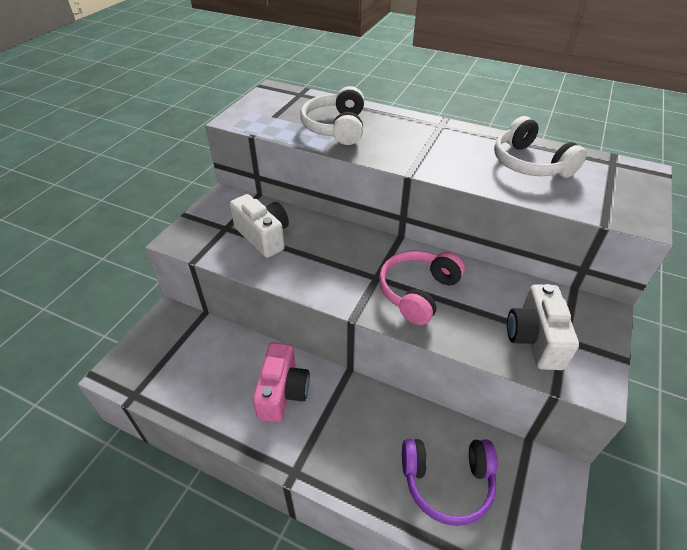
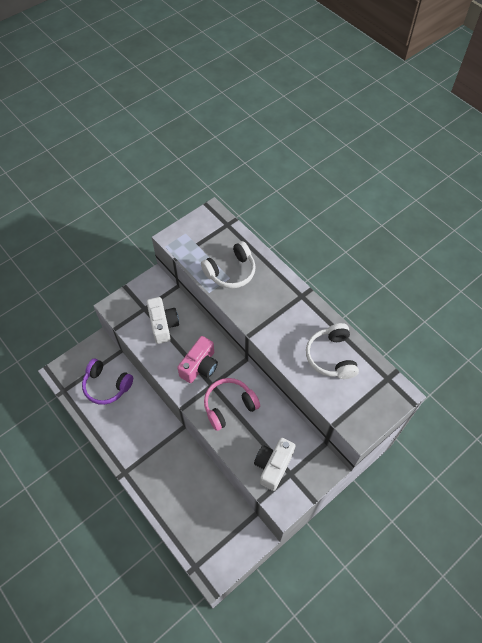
camera: 25 degrees right, 15 degrees up
(283, 392) = (140, 424): pink camera -> pink camera (200, 366)
(336, 127) = (231, 272): white headphones -> white headphones turned 150 degrees counterclockwise
(447, 482) = (197, 514): purple headphones -> purple headphones (106, 386)

